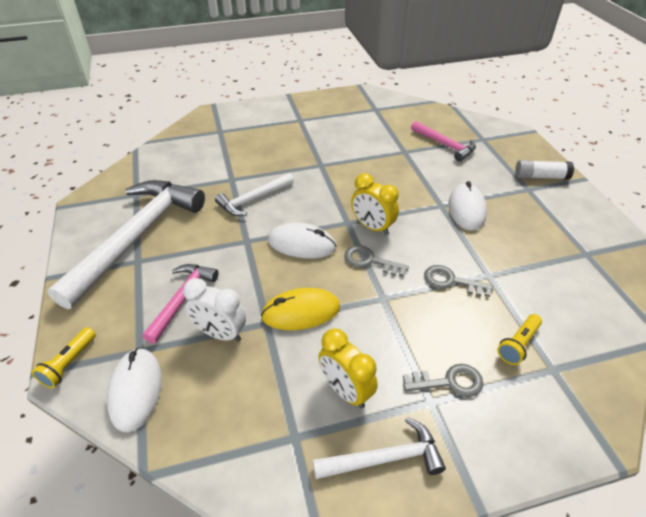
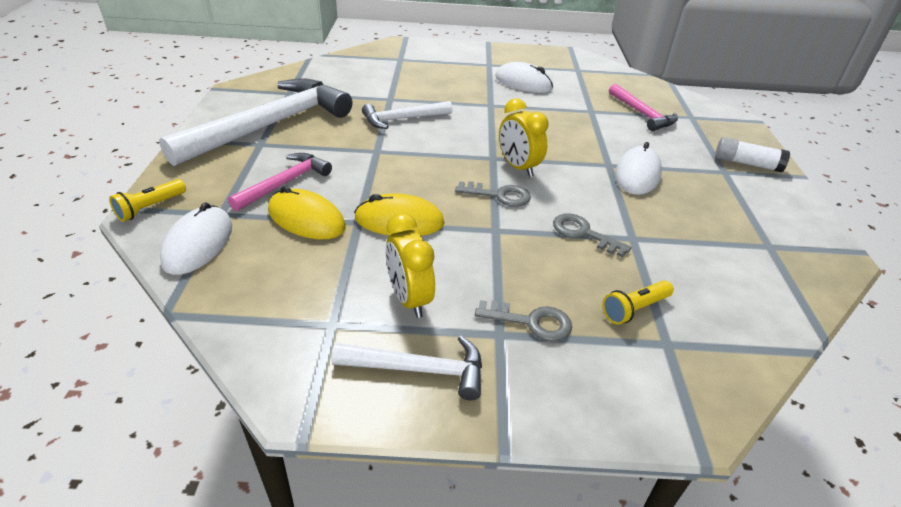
camera: 15 degrees right, 5 degrees down
(220, 333) = (306, 219): white clock -> yellow mouse
(302, 244) = (432, 165): white mouse -> white mouse (523, 83)
(370, 261) = (499, 195): grey key -> grey key turned 150 degrees clockwise

